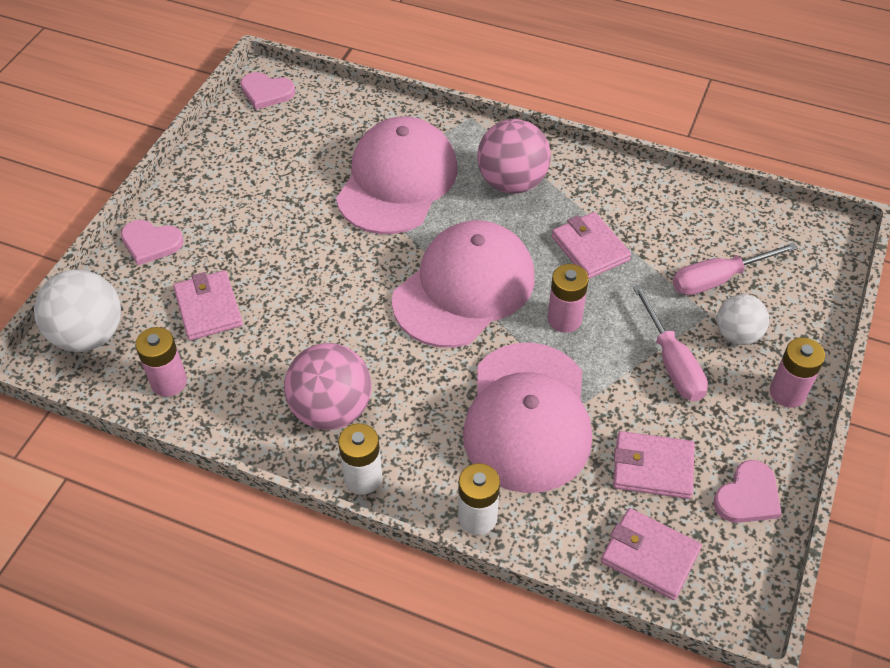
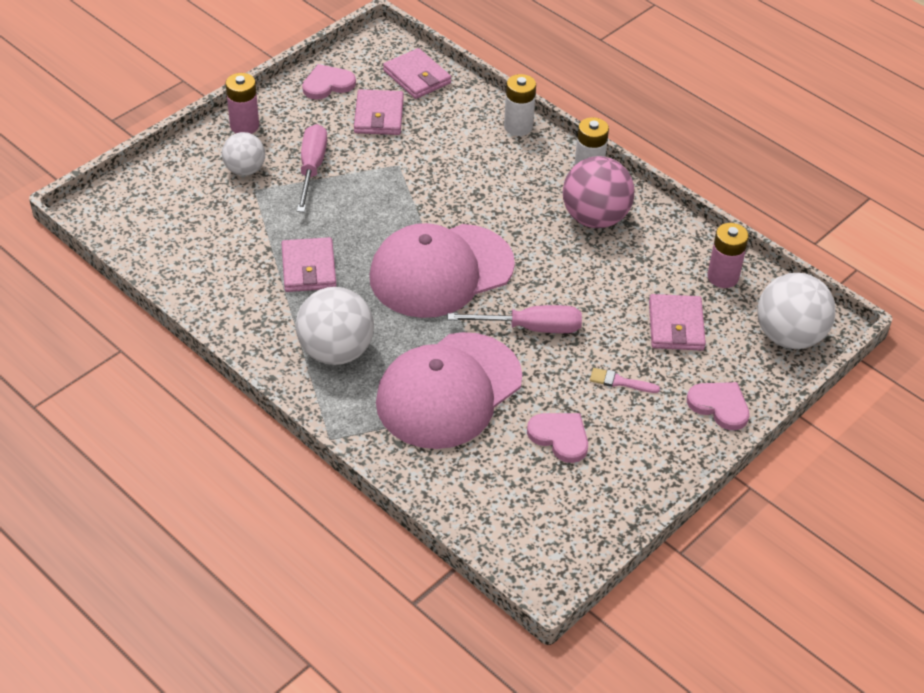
camera: 160 degrees left, 5 degrees down
(249, 236) = (620, 382): none -> pink brush
(266, 92) = (547, 556): pink heart -> pink heart (560, 437)
(512, 182) = (336, 351): pink ball -> white ball
(527, 417) = (447, 169): pink cap -> none
(564, 319) = (372, 222): pink battery -> none
(652, 468) = (379, 116): pink wallet -> pink wallet turned 60 degrees clockwise
(718, 279) = (222, 210): pink screwdriver -> pink screwdriver (530, 328)

